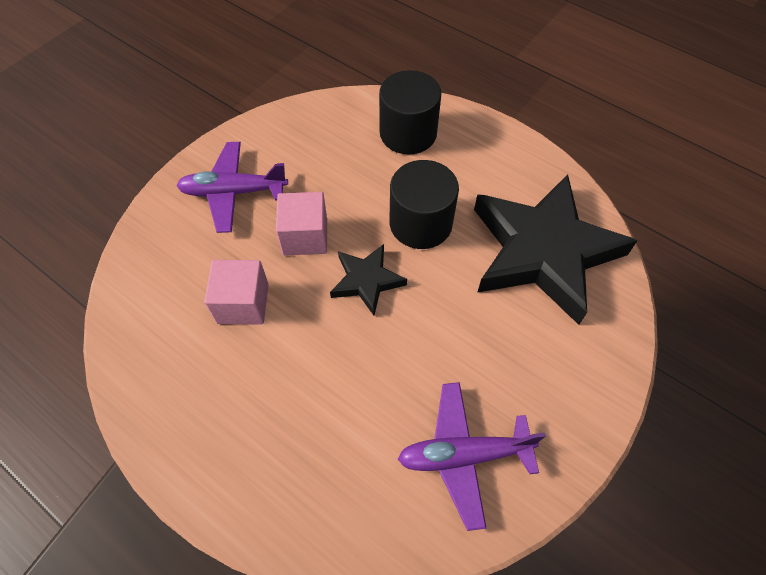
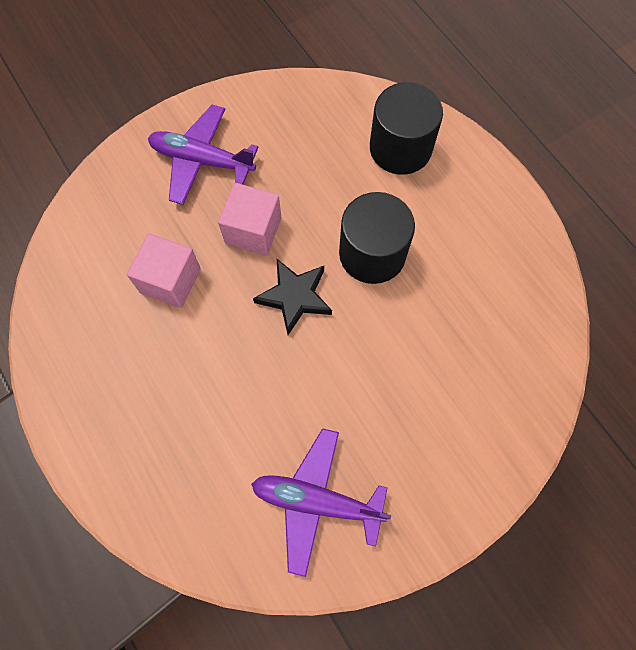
camera: 20 degrees right, 10 degrees up
(543, 252) = (484, 326): black star -> none

